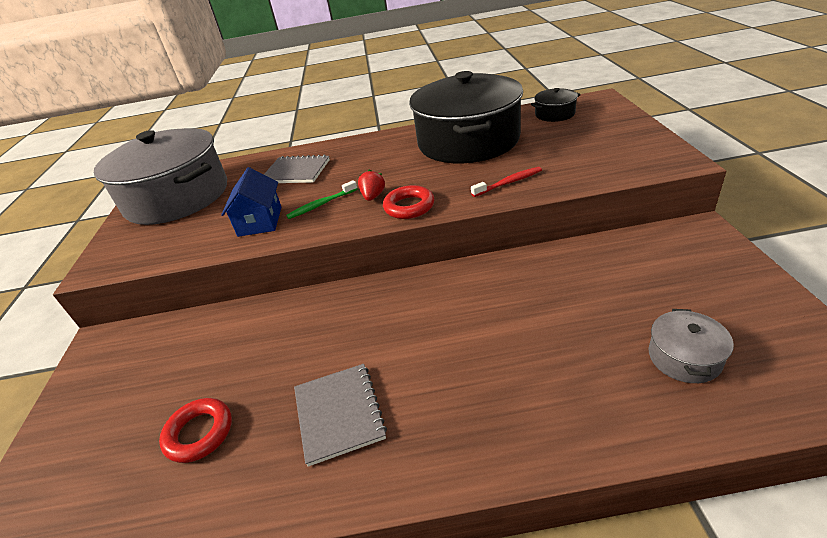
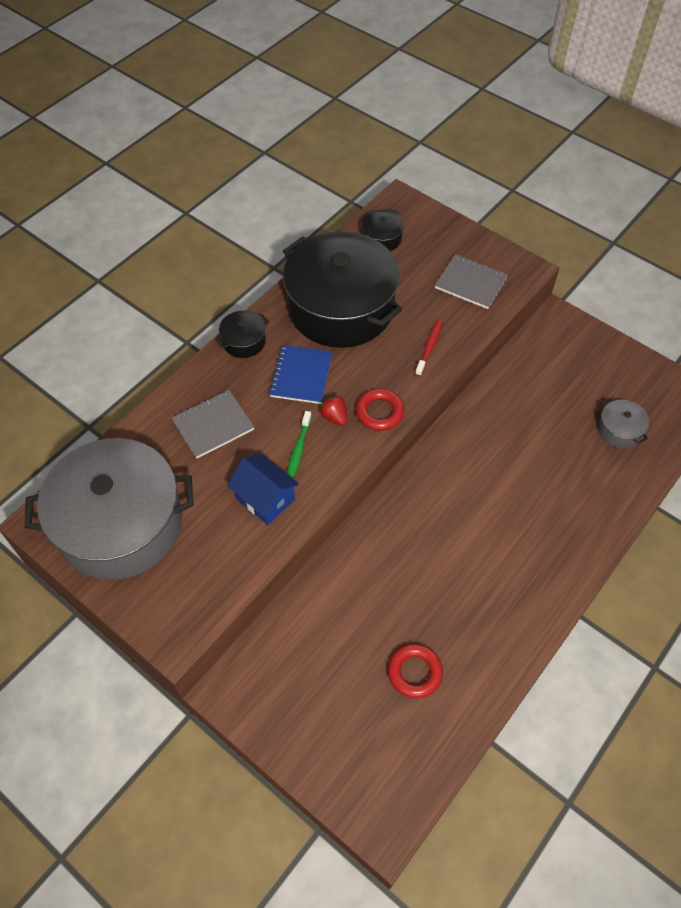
camera: 50 degrees left, 20 degrees up
(339, 413) = (483, 594): grey notebook -> grey notebook (471, 283)
(378, 139) = (244, 341): none -> black pot
(386, 167) = (301, 376): none -> blue notebook

